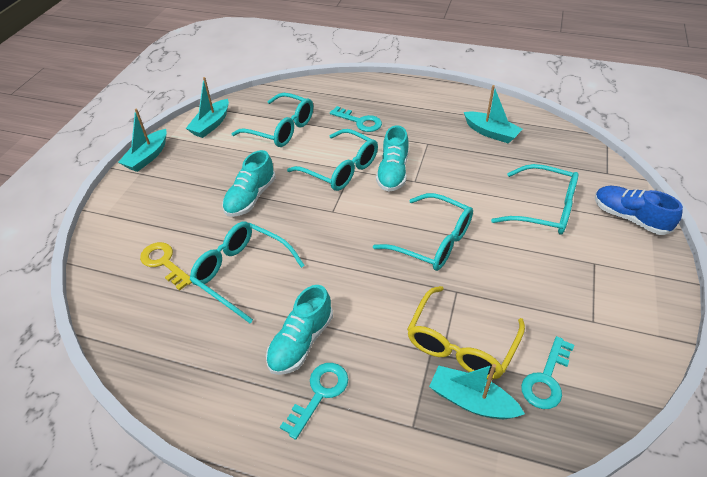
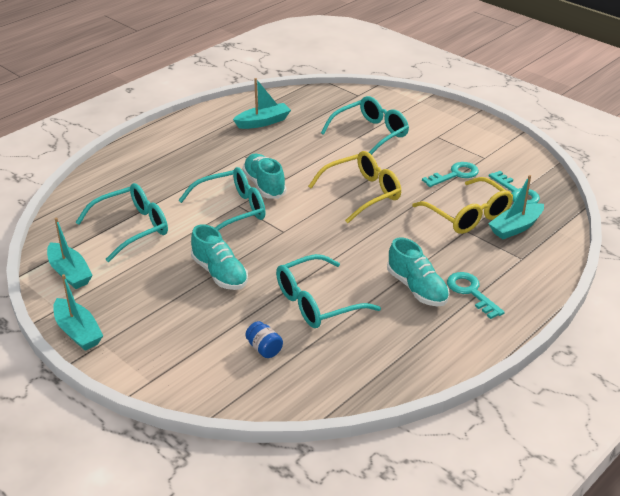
camera: 65 degrees left, 10 degrees down
(164, 263) = (264, 349): yellow key -> blue jar
(359, 121) = (173, 180): turquoise key -> turquoise key (455, 175)
(393, 172) = (264, 185): turquoise shoe -> turquoise shoe turned 150 degrees counterclockwise
(433, 241) = (362, 193): turquoise glasses -> yellow glasses
(629, 218) = (408, 106): blue shoe -> none

